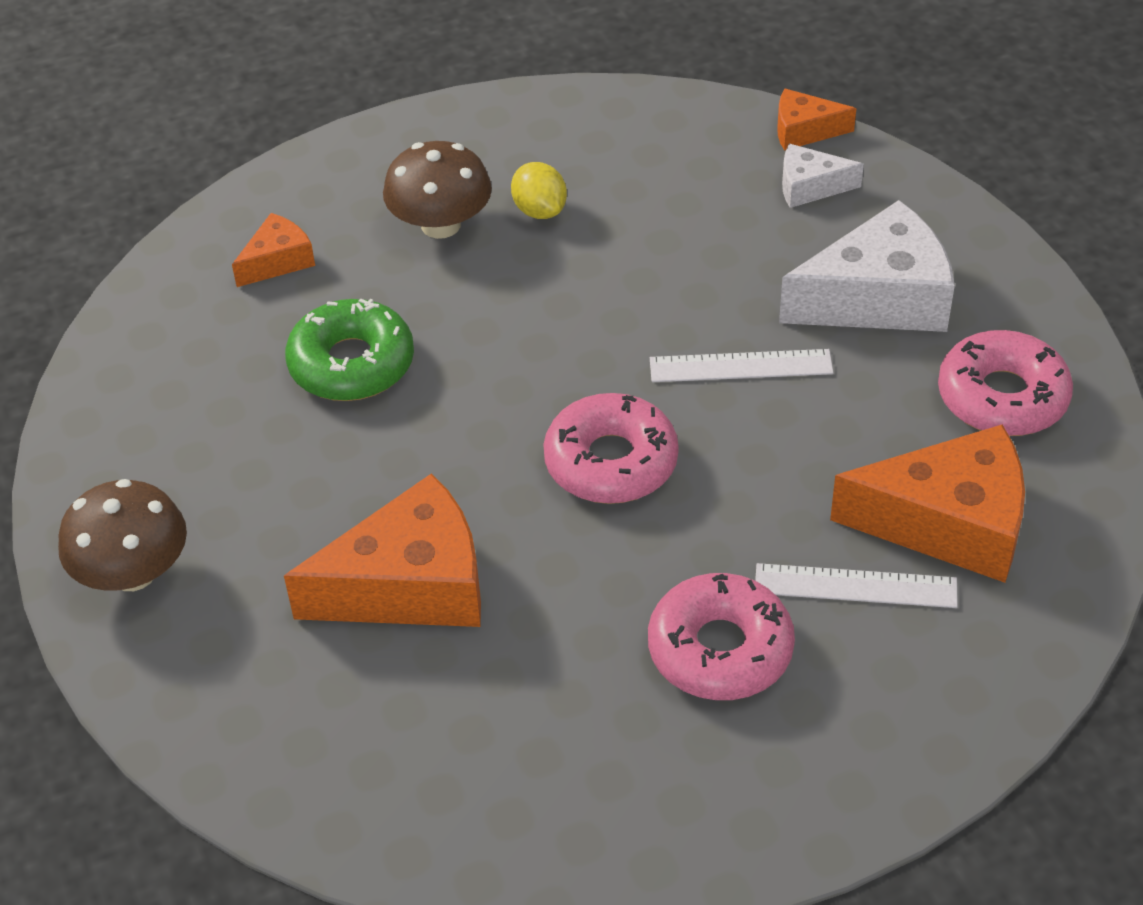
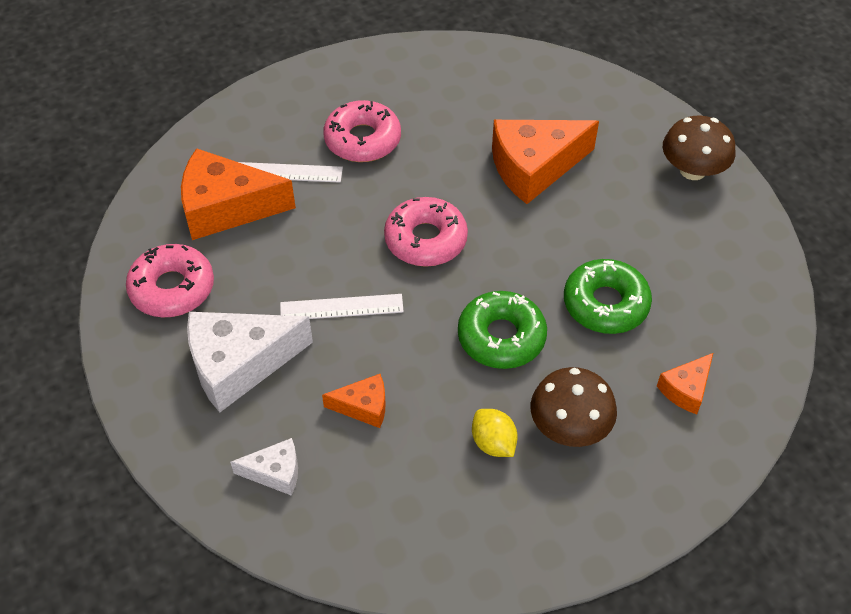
camera: 175 degrees right, 5 degrees up
(511, 324) = (501, 337): none -> green donut
(804, 131) = (272, 539): orange cheese -> orange cheese (363, 406)

